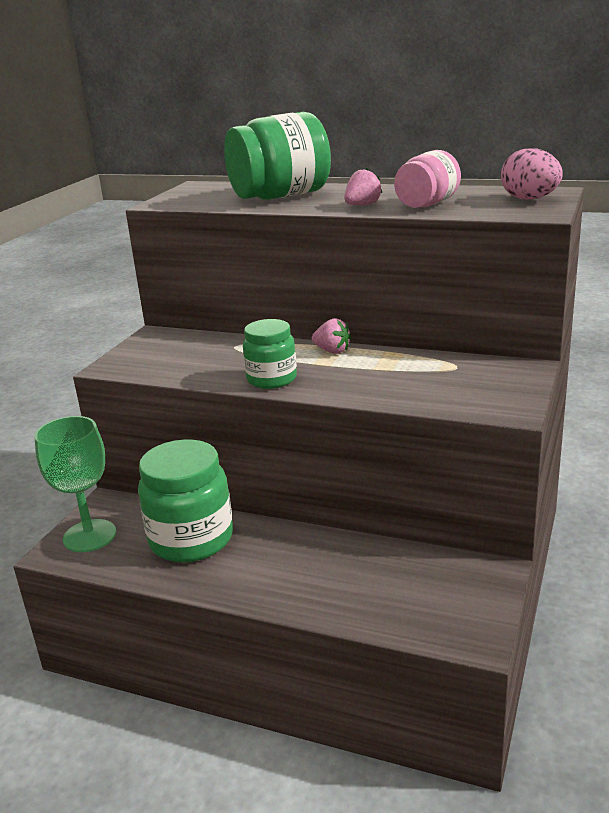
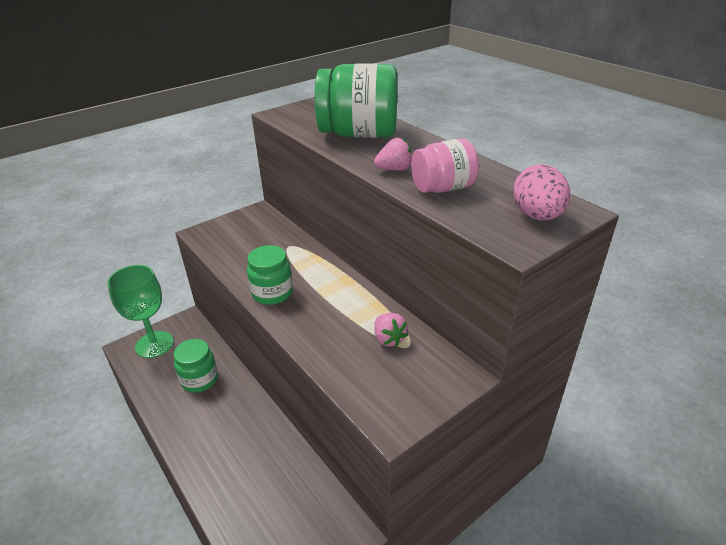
camera: 30 degrees right, 10 degrees up
(191, 539) = (199, 379): green jar -> green jar, size x0.59
(332, 351) = (342, 282): pink strawberry -> pink strawberry (389, 339)

